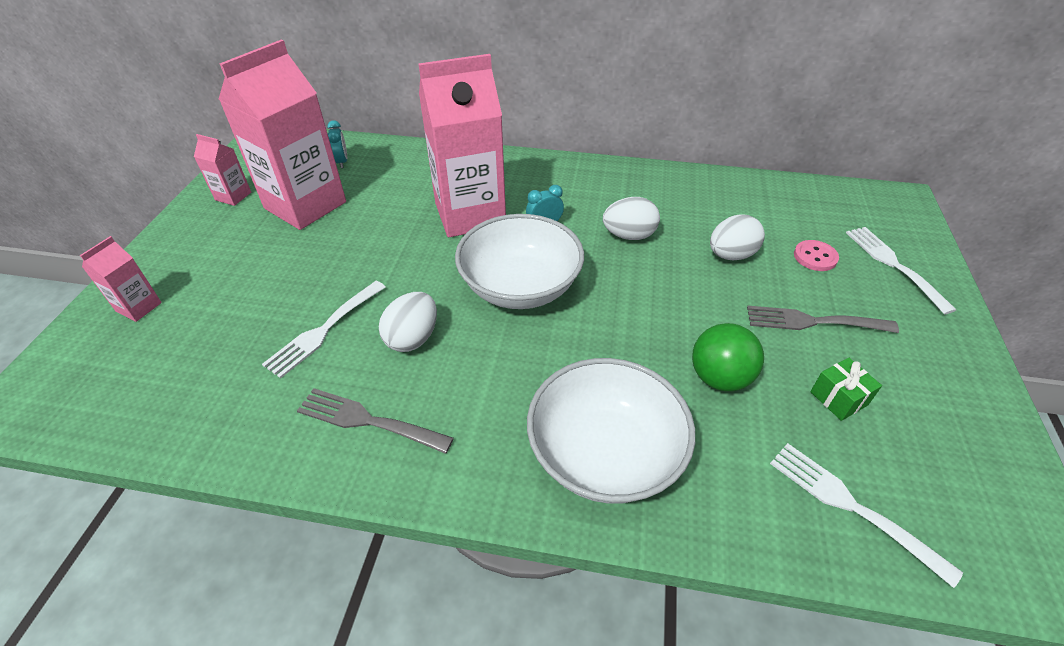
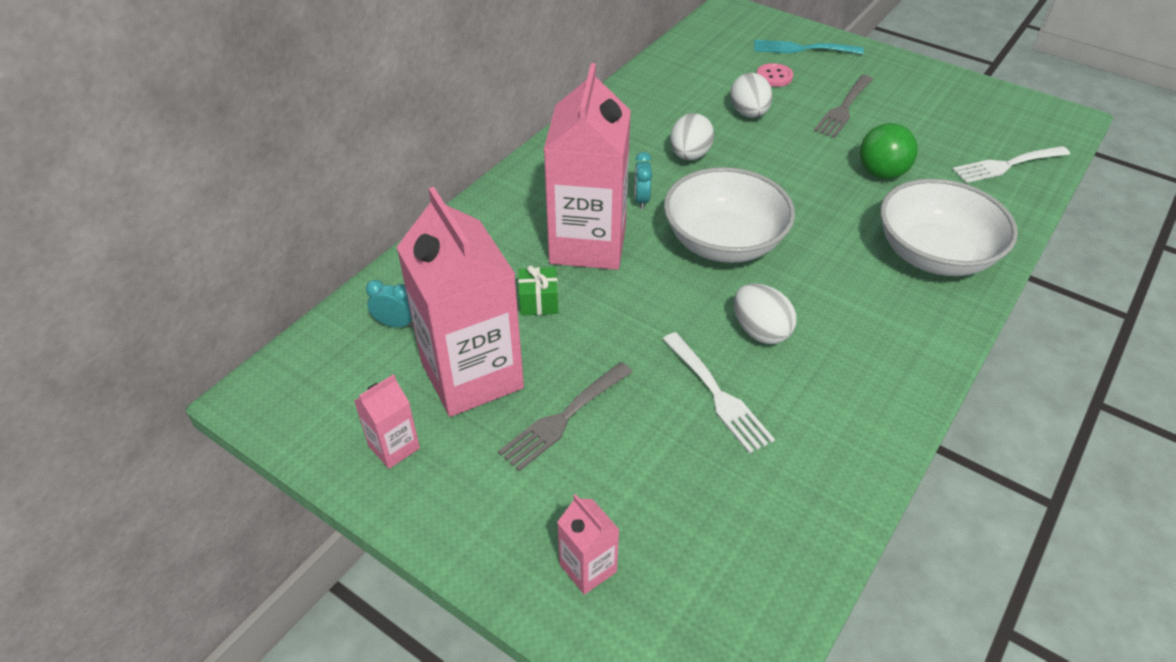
camera: 65 degrees left, 0 degrees up
(368, 421) = (855, 384): grey fork -> grey fork (563, 418)
(838, 398) = (920, 131): green gift -> green gift (539, 302)
(893, 265) = (802, 49): white fork -> turquoise fork

